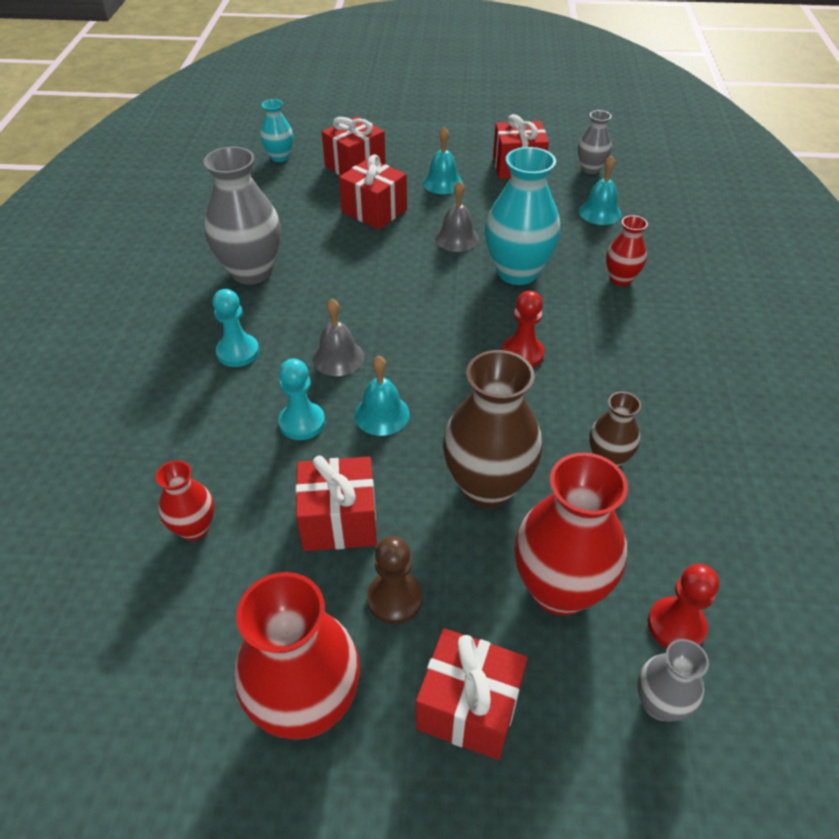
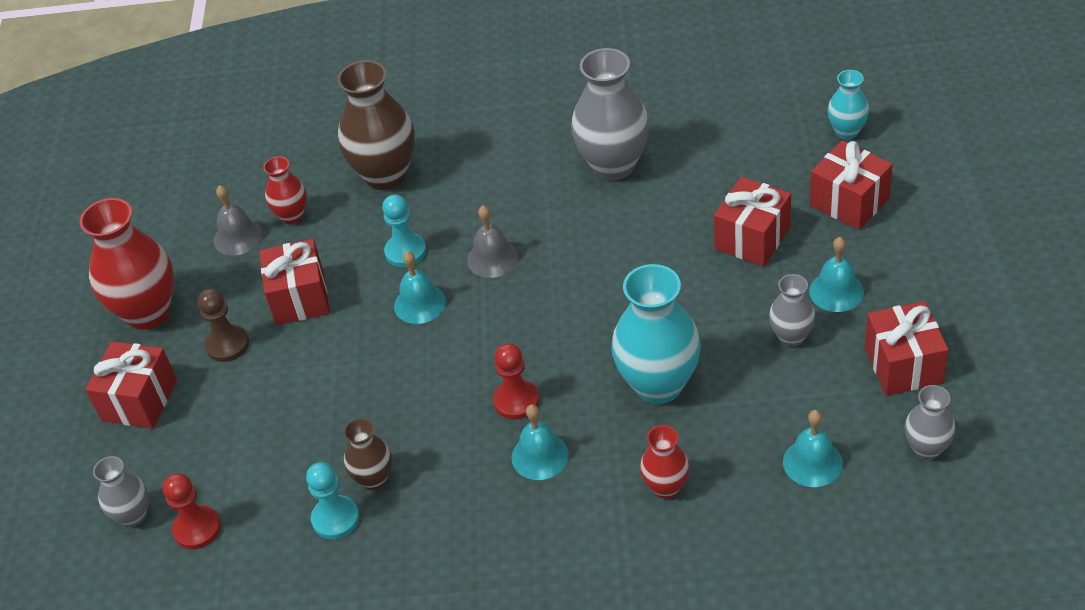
camera: 90 degrees right, 0 degrees up
(238, 352) = (491, 187): turquoise pawn -> turquoise pawn (335, 519)
(457, 238) = (714, 321): grey bell -> grey bell (238, 237)
(481, 206) = (791, 337): none -> grey vase
(487, 486) = (338, 390): brown vase -> brown vase (385, 175)
(559, 589) = (233, 448): red vase -> none
(586, 344) = (540, 456): none -> turquoise bell

